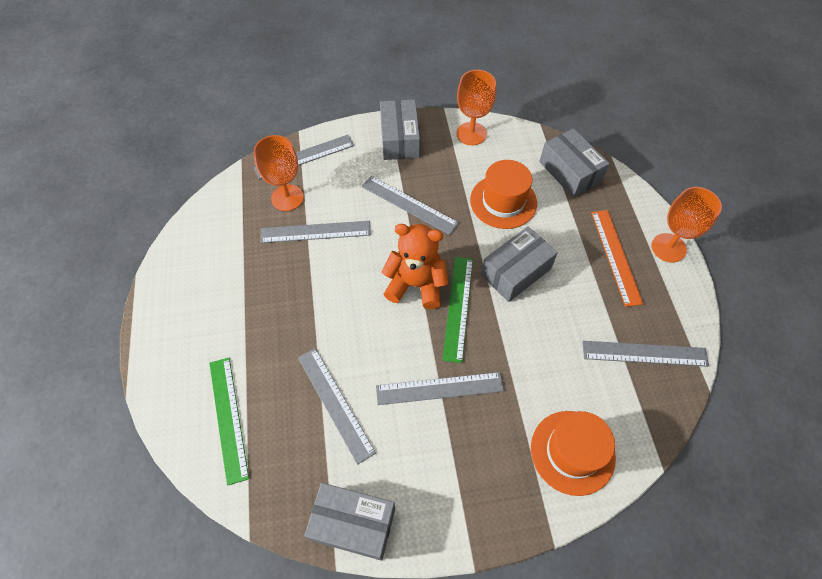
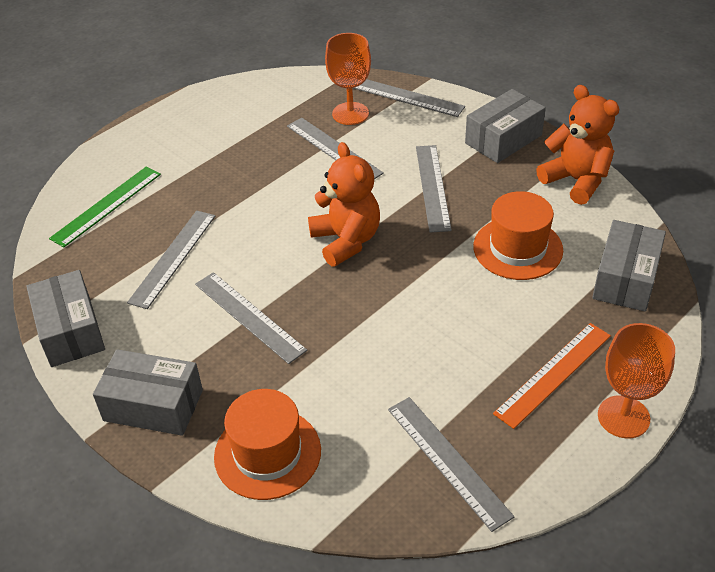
camera: 55 degrees right, 15 degrees down
(458, 307) = (351, 282): green ruler -> none
(471, 134) = (576, 181): orange goblet -> orange teddy bear
(515, 272) = (439, 302): grey box -> grey box (153, 405)

